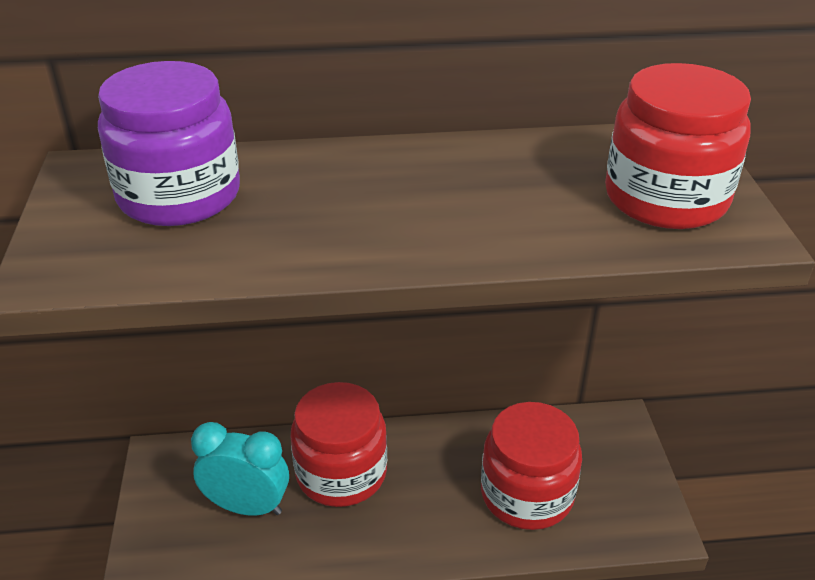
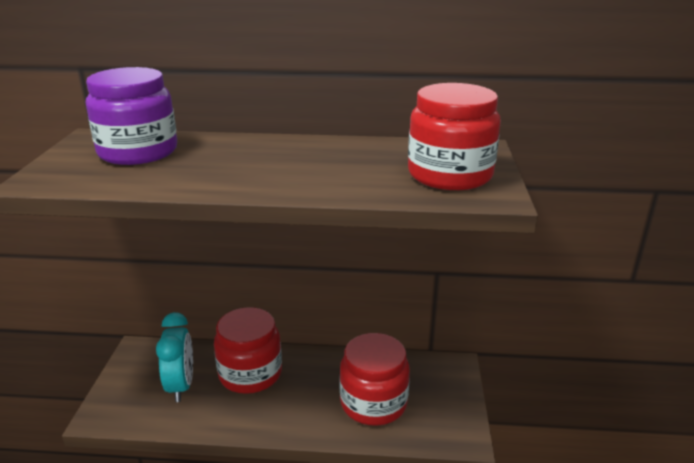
camera: 10 degrees right, 10 degrees down
(247, 506) = (181, 386): turquoise clock -> turquoise clock turned 60 degrees clockwise

